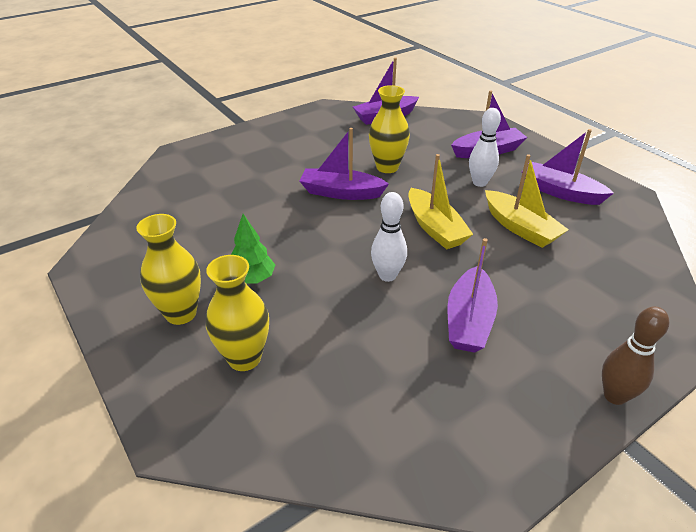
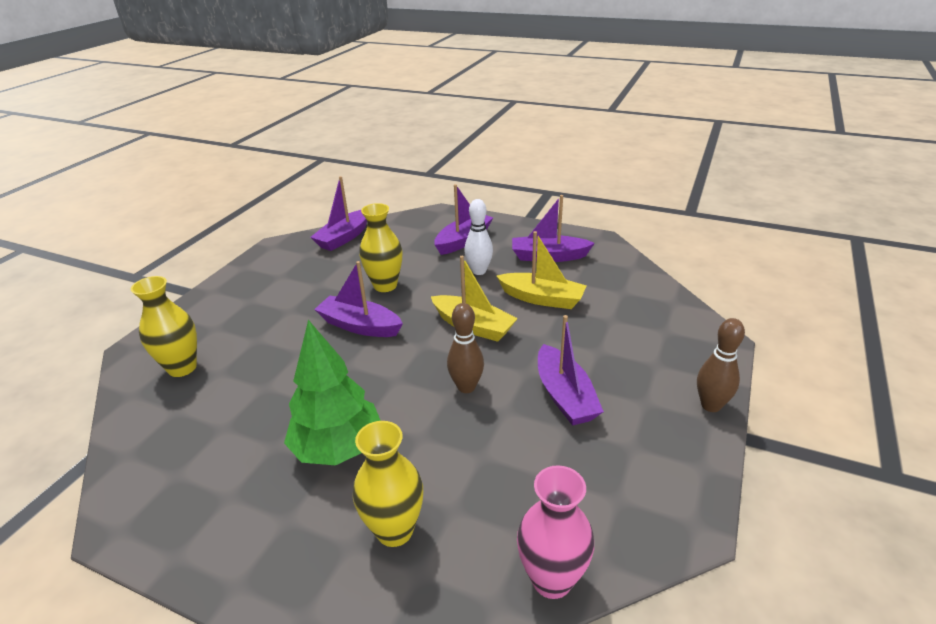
camera: 30 degrees left, 5 degrees down
(181, 313) = (288, 520): yellow vase -> yellow vase (182, 368)
(252, 279) = (338, 448): green tree -> green tree, size x1.75
(330, 460) = (551, 579): none -> pink vase
(341, 192) = (360, 326): purple boat -> purple boat turned 45 degrees clockwise
(387, 275) = (466, 387): white bowling pin -> brown bowling pin

